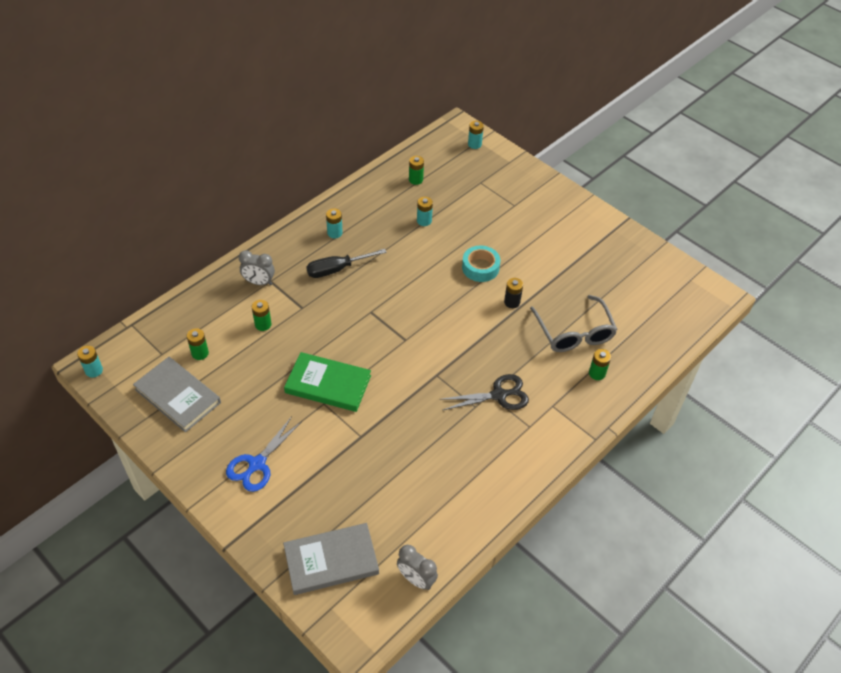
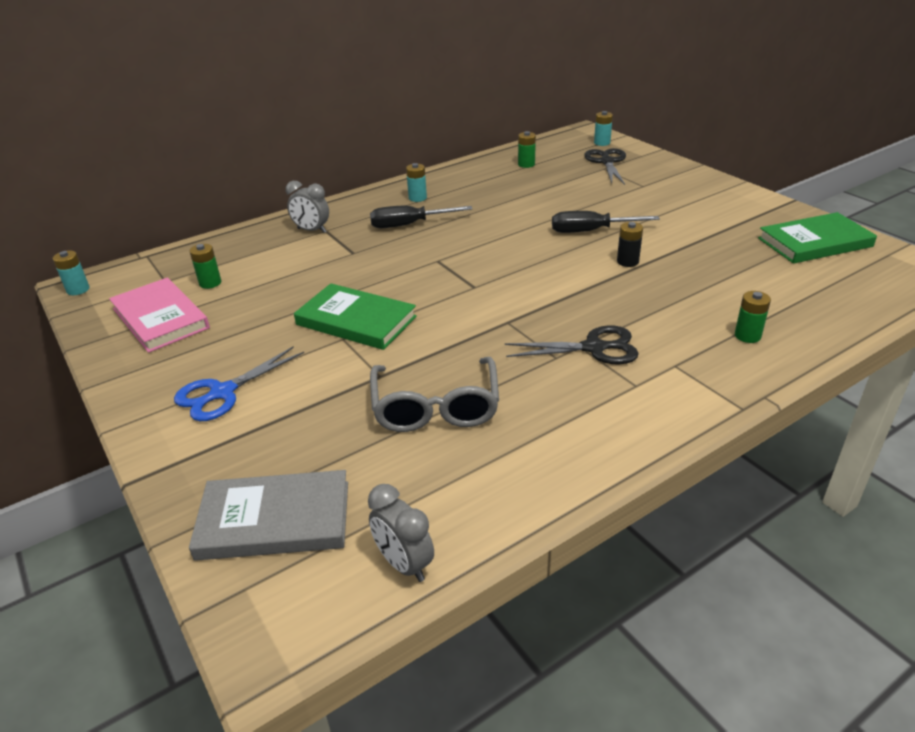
camera: 15 degrees right, 15 degrees down
(178, 396) = (160, 318): grey book -> pink book
(263, 324) = (299, 263): green battery -> none
(424, 221) = (527, 193): turquoise battery -> none
(480, 267) = (590, 231): turquoise tape -> black screwdriver
(482, 173) = (607, 162): none -> black scissors
(574, 333) = (714, 294): grey glasses -> grey glasses (435, 407)
(641, 270) = (814, 242): none -> green book

